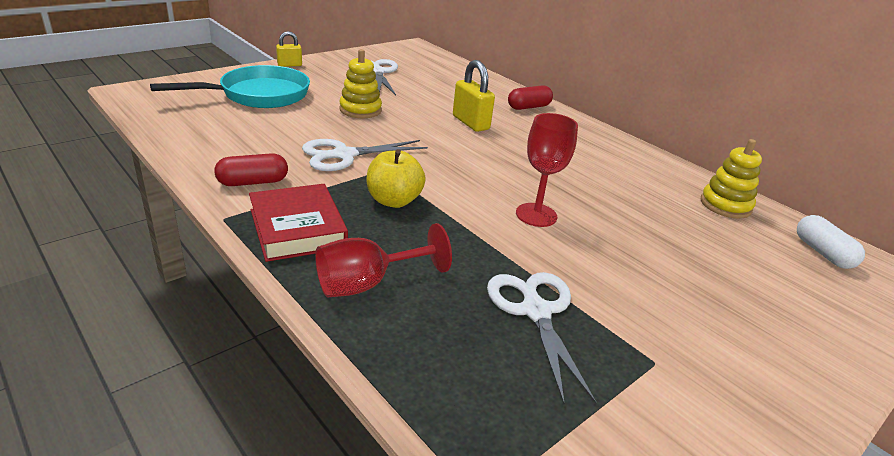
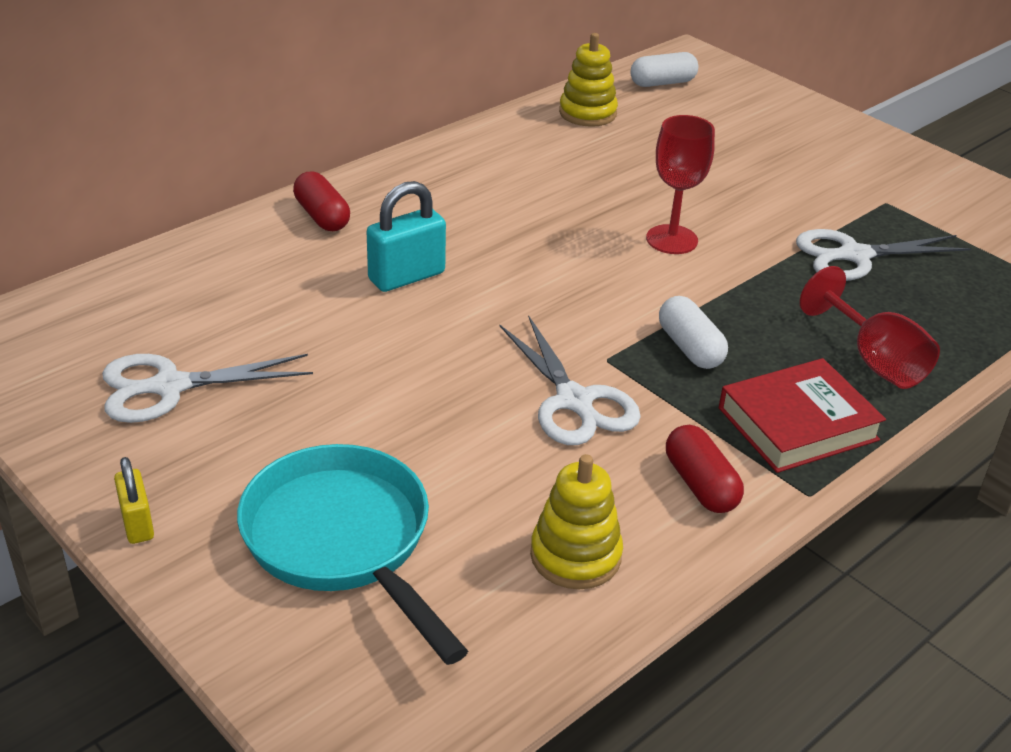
camera: 90 degrees left, 5 degrees up
(360, 110) = (385, 396): yellow stacking toy -> yellow stacking toy (575, 556)
(394, 200) = (690, 348): yellow apple -> white capsule
(470, 123) = (406, 276): yellow padlock -> turquoise padlock

